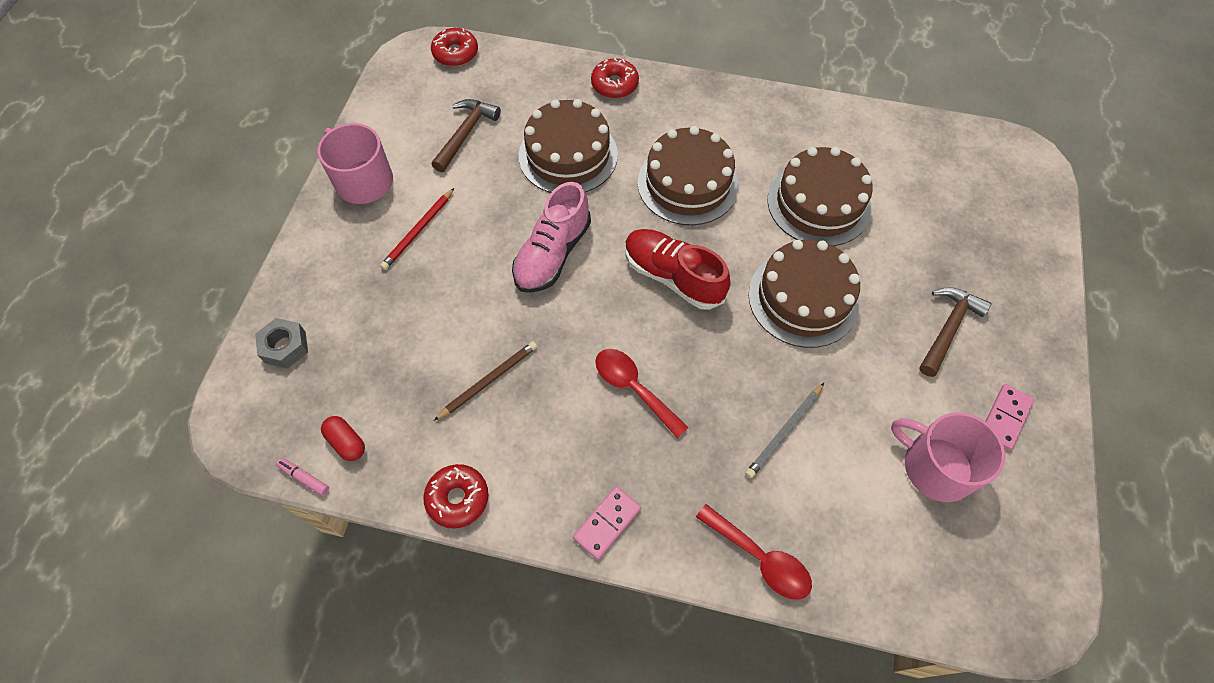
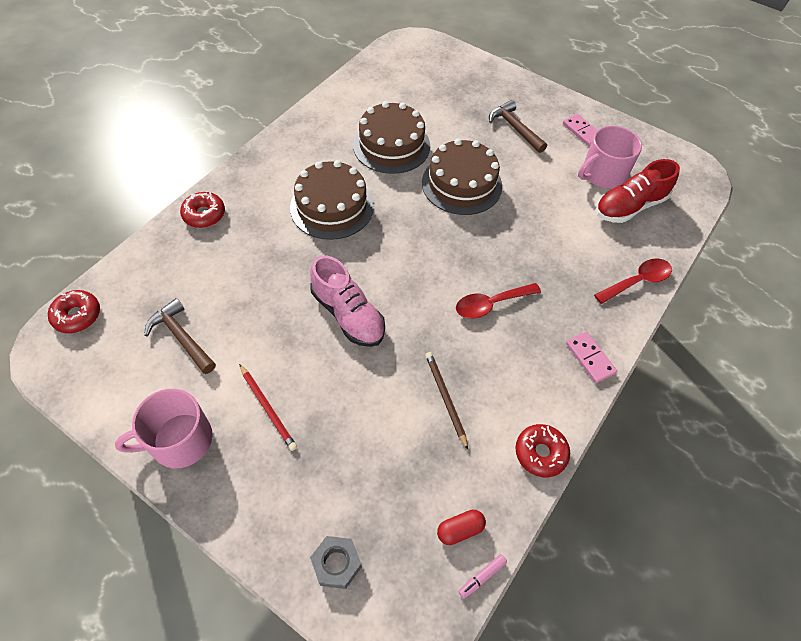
camera: 70 degrees left, 5 degrees down
(568, 155) = (256, 270): brown cake -> none
(673, 277) = (409, 246): red shoe -> red shoe (629, 206)
(784, 432) = (555, 234): grey pencil -> none

